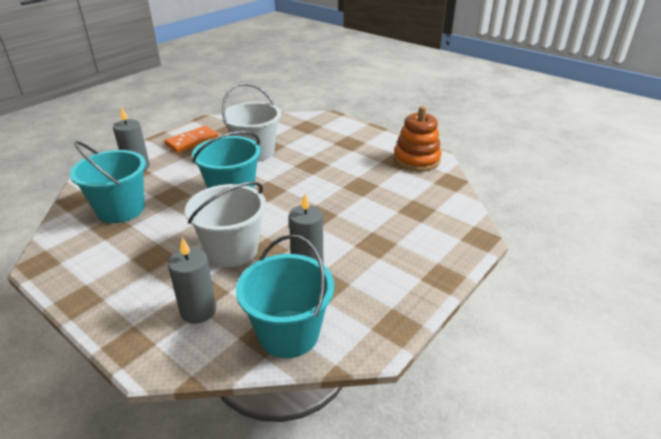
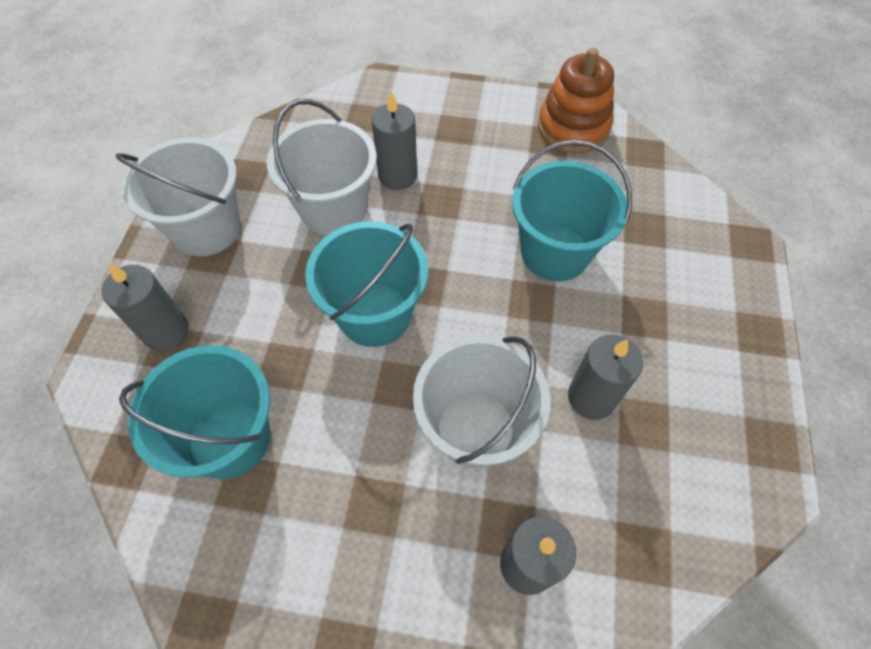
camera: 30 degrees left, 25 degrees up
(192, 141) = (206, 229): orange domino -> white bucket
(288, 333) = (667, 531): turquoise bucket -> turquoise bucket (555, 252)
(299, 150) = (397, 176): none -> grey candle

